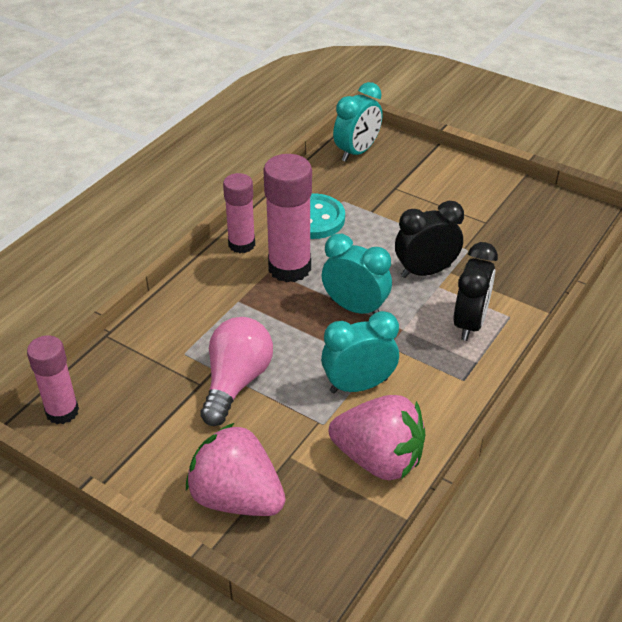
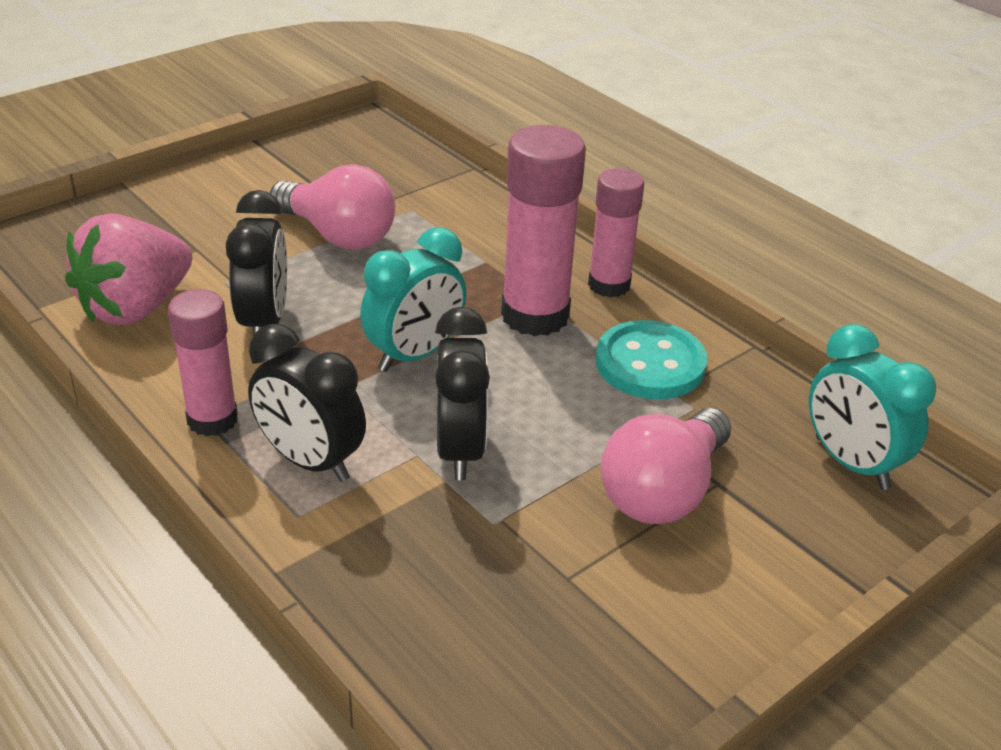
camera: 105 degrees right, 5 degrees down
(62, 411) = (371, 132): pink glue stick -> pink glue stick (212, 419)
(237, 497) = (171, 208): pink strawberry -> none
(358, 385) = (264, 321): turquoise clock -> black clock
(412, 202) = (663, 492): none -> pink light bulb

